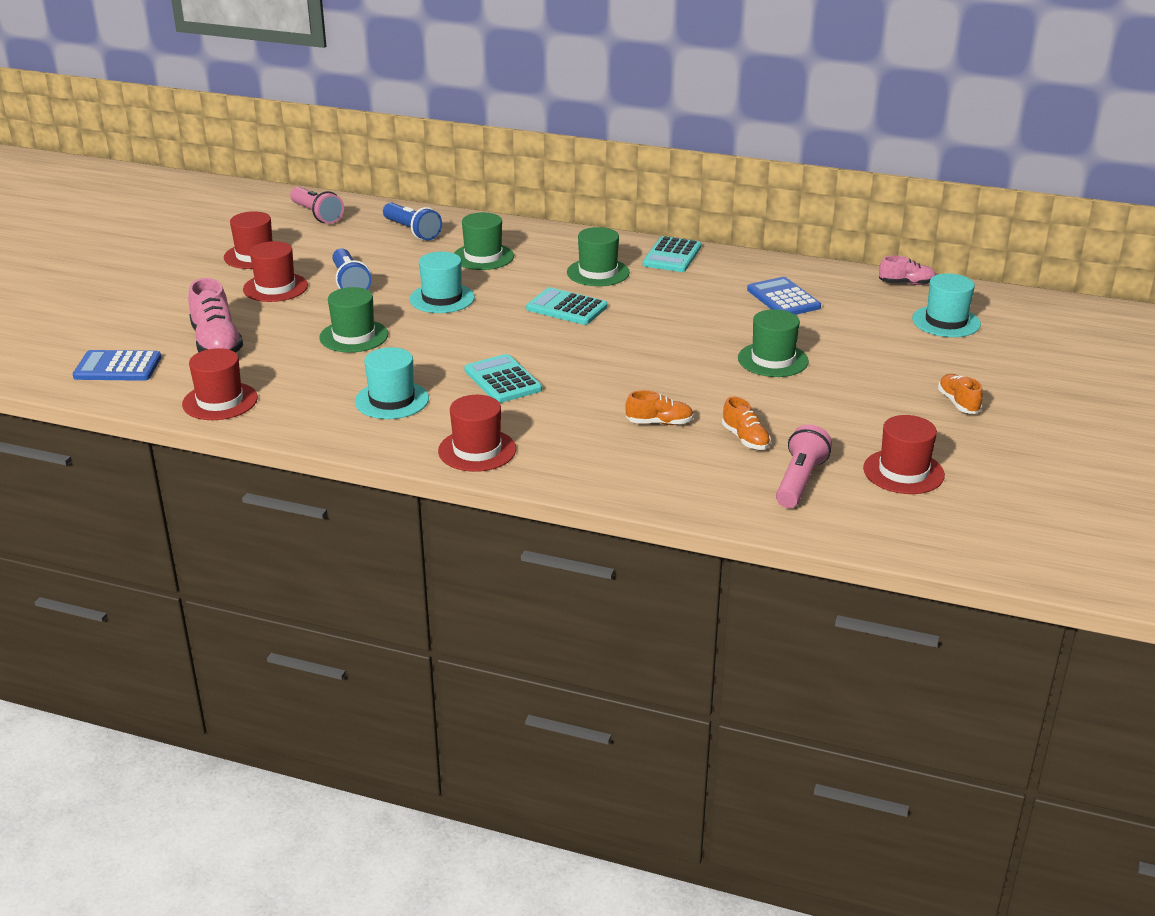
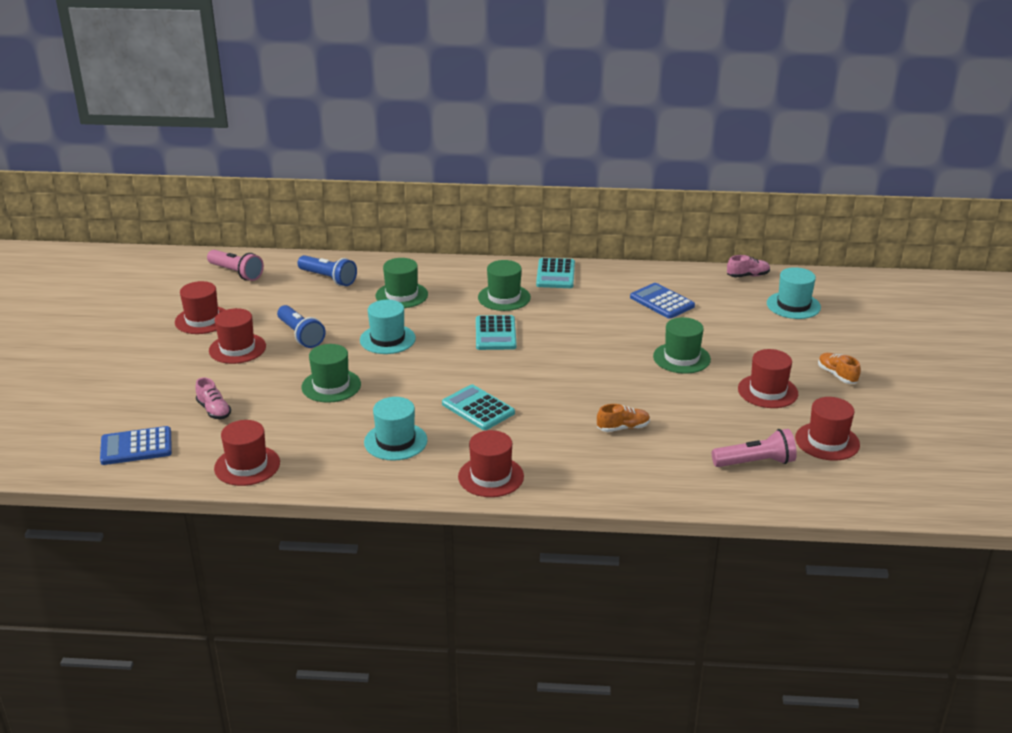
camera: 15 degrees left, 0 degrees up
(216, 343) = (214, 410): pink shoe -> pink shoe, size x0.58
(566, 308) = (495, 334): turquoise calculator -> turquoise calculator turned 105 degrees counterclockwise
(745, 439) = (696, 432): orange shoe -> none
(799, 481) = (755, 462): pink flashlight -> pink flashlight turned 75 degrees clockwise
(859, 408) = (767, 391): none -> red hat

